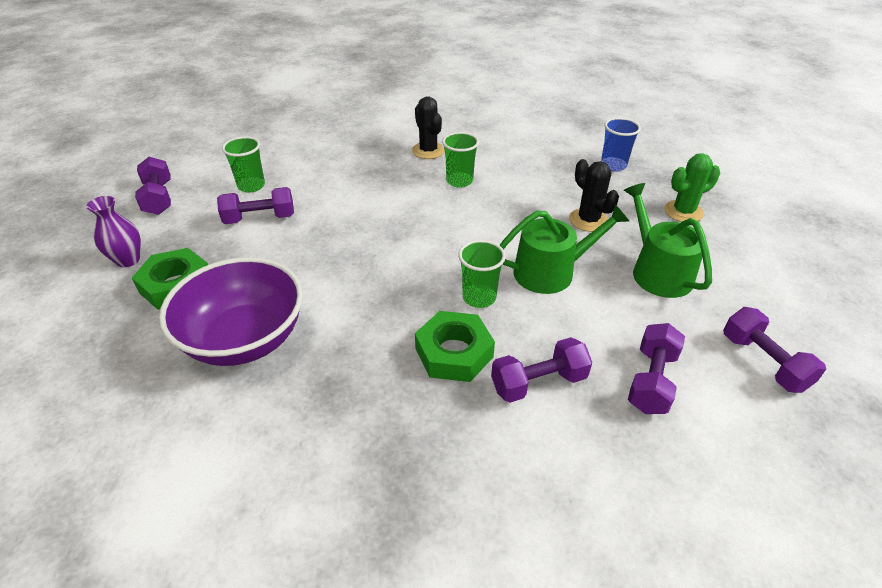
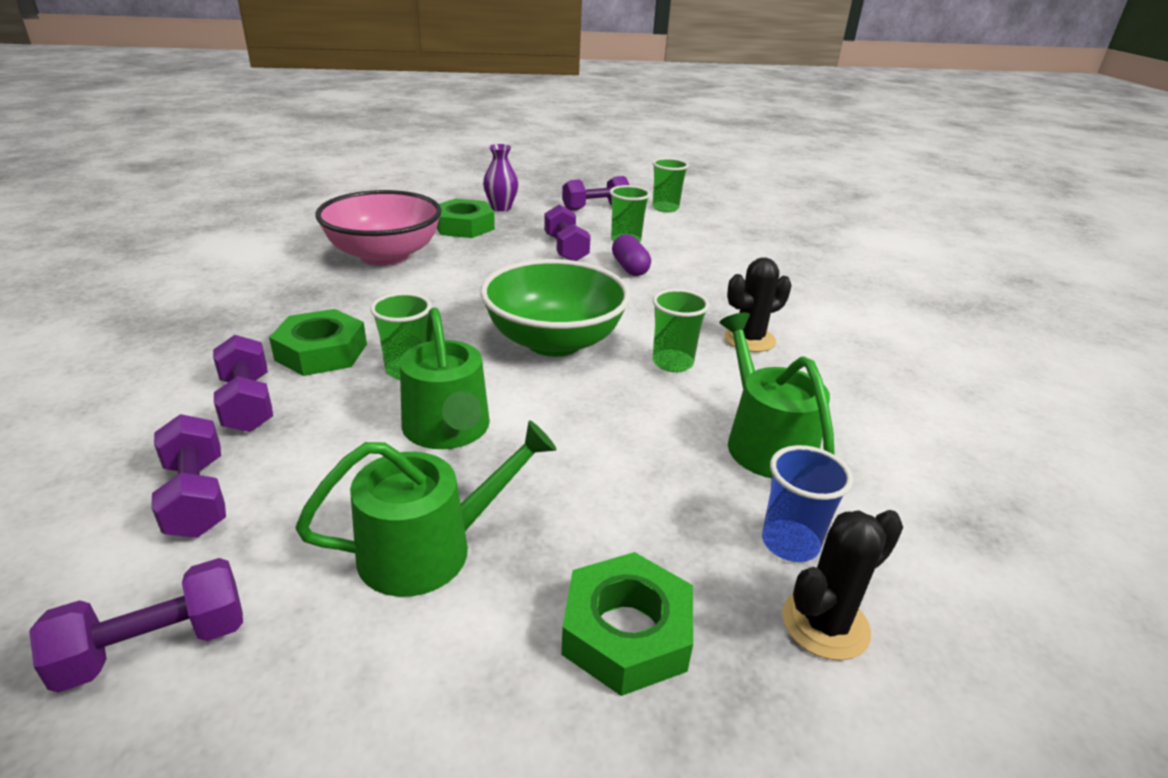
camera: 85 degrees right, 10 degrees down
(178, 160) = (665, 208): none -> green cup
(245, 339) = (384, 256): purple bowl -> pink bowl
(309, 187) = (630, 268): none -> purple capsule
(433, 227) = (554, 342): none -> green bowl
(538, 161) = (765, 442): none -> green watering can
(588, 220) = (581, 482): black cactus -> black cactus (825, 624)
(651, 381) = (196, 497): purple dumbbell -> purple dumbbell turned 45 degrees clockwise
(683, 212) = (626, 632): green cactus -> green nut

